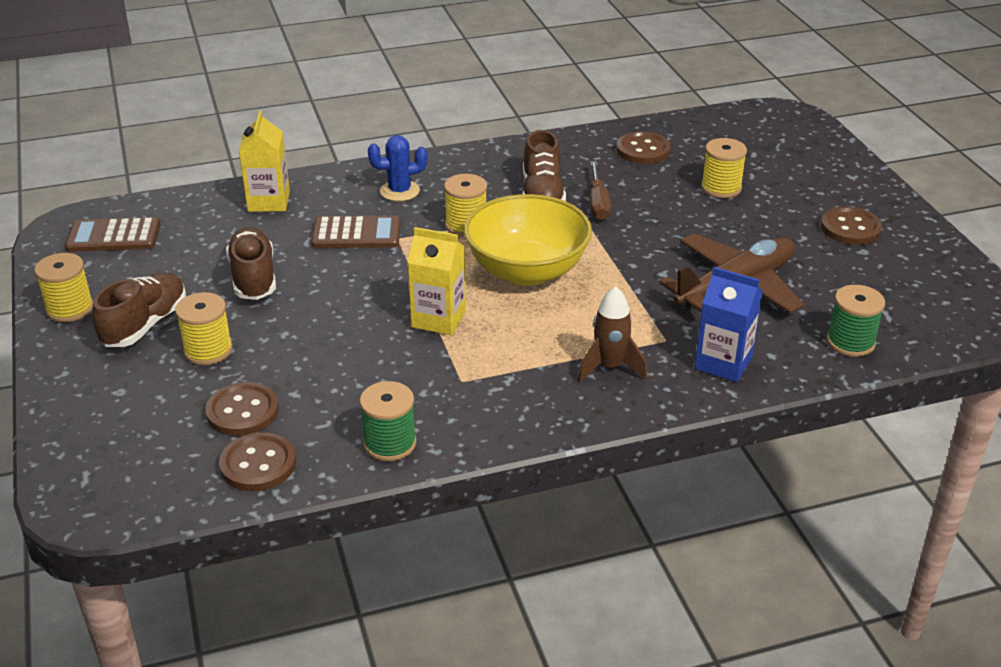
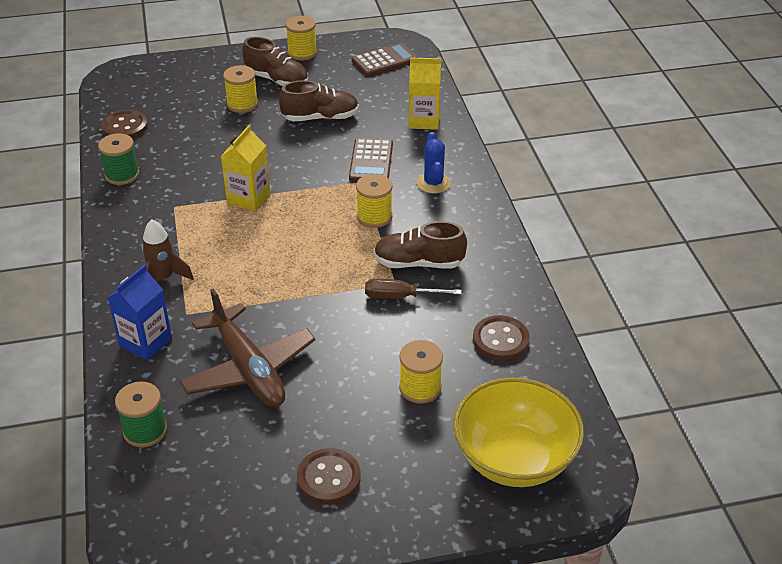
camera: 95 degrees right, 5 degrees up
(114, 236) = (385, 61): brown calculator -> brown calculator turned 60 degrees clockwise
(242, 411) = (176, 119): brown button -> none
(527, 271) = (301, 245): yellow bowl -> yellow bowl (514, 459)

